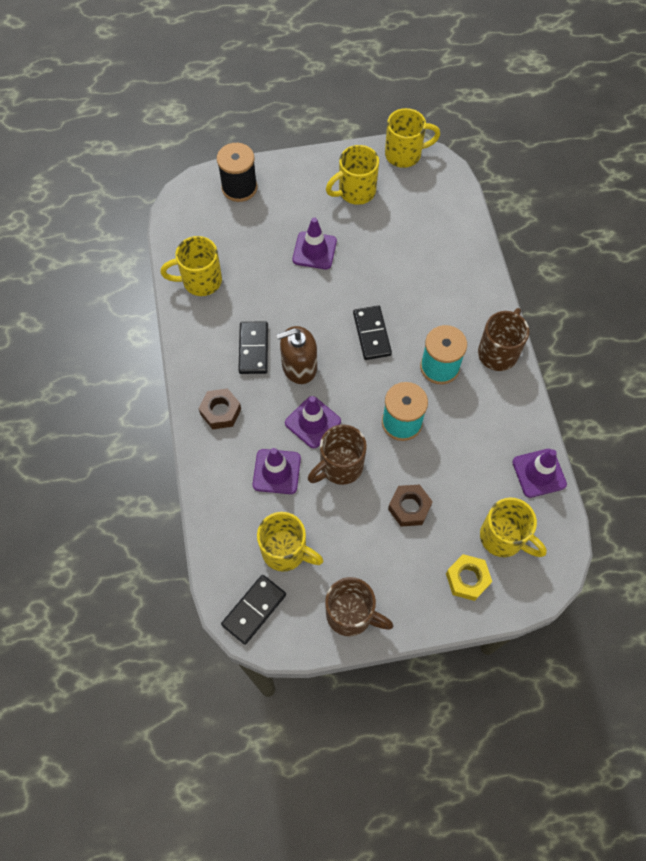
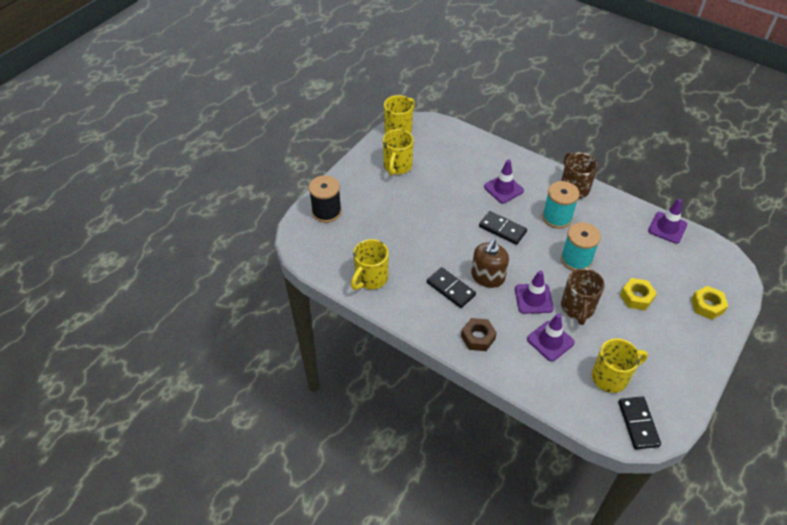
camera: 45 degrees left, 15 degrees down
(314, 250) = (415, 212): purple traffic cone -> purple traffic cone (503, 189)
(351, 614) = (684, 376): brown mug -> none
(409, 507) = (636, 297): brown nut -> yellow nut
(503, 538) = (694, 271): yellow mug -> none

